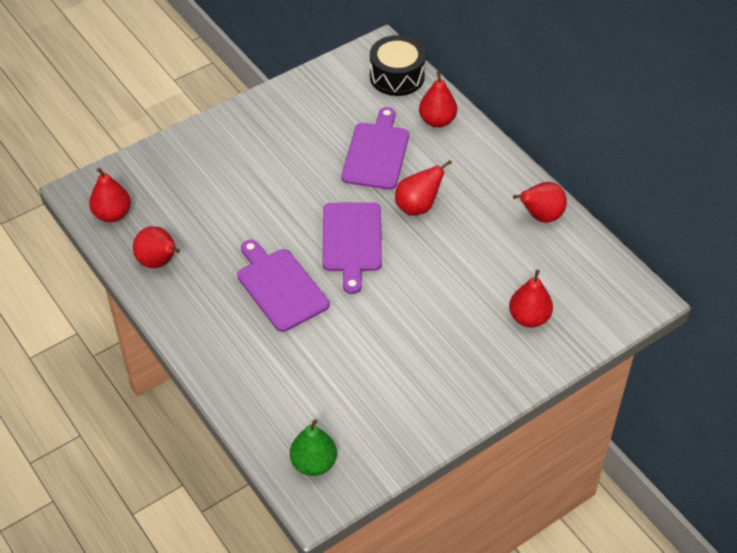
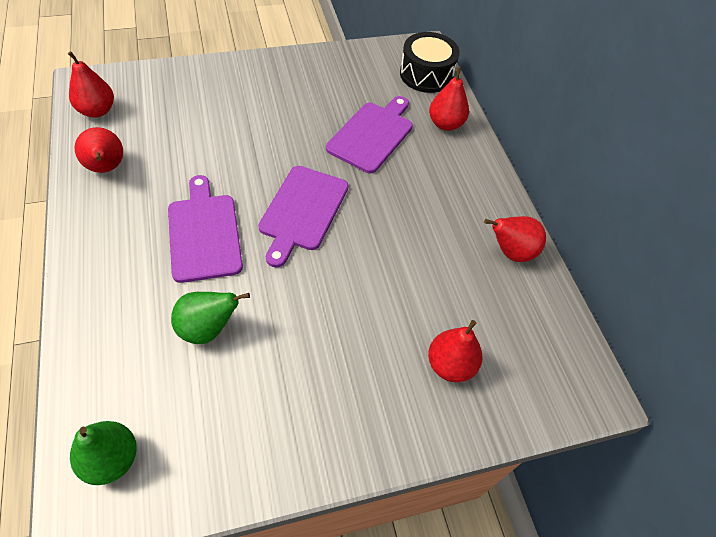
camera: 15 degrees right, 5 degrees up
(329, 356) = (208, 328): none -> green pear
(417, 206) = (386, 199): red pear -> none

